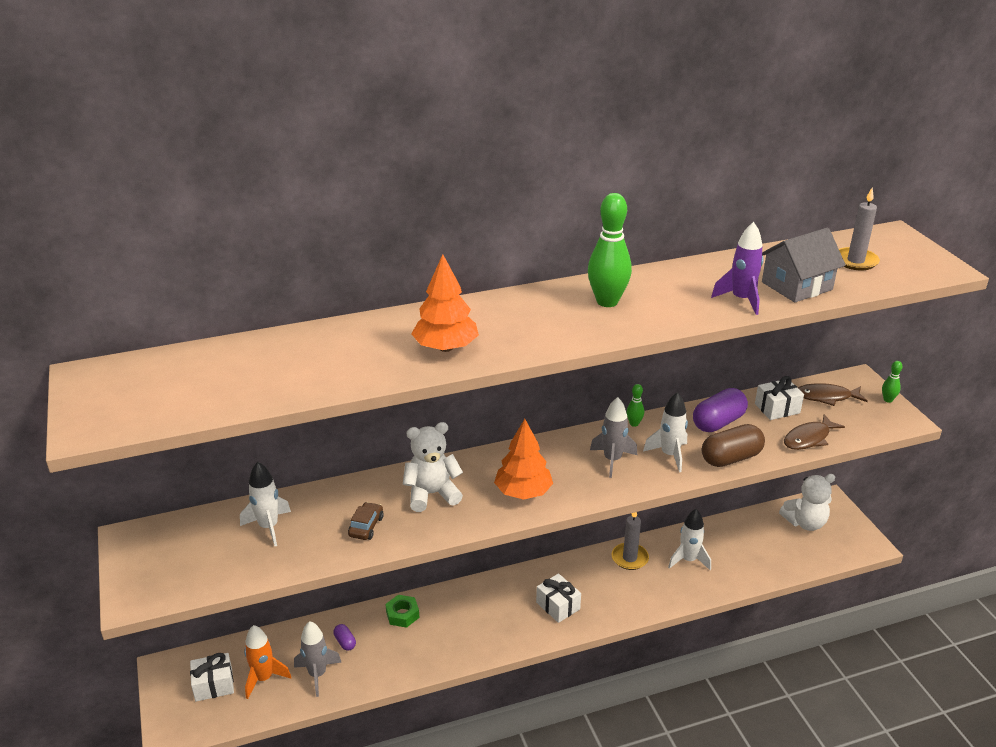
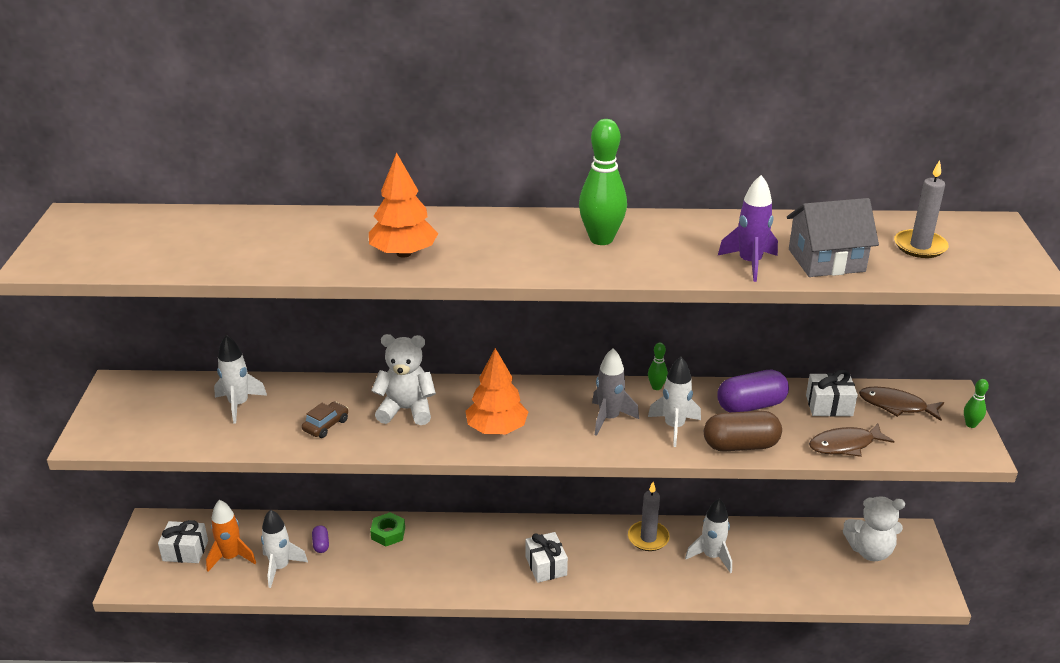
camera: 20 degrees right, 0 degrees up
(317, 674) = (280, 567): grey rocket -> white rocket

